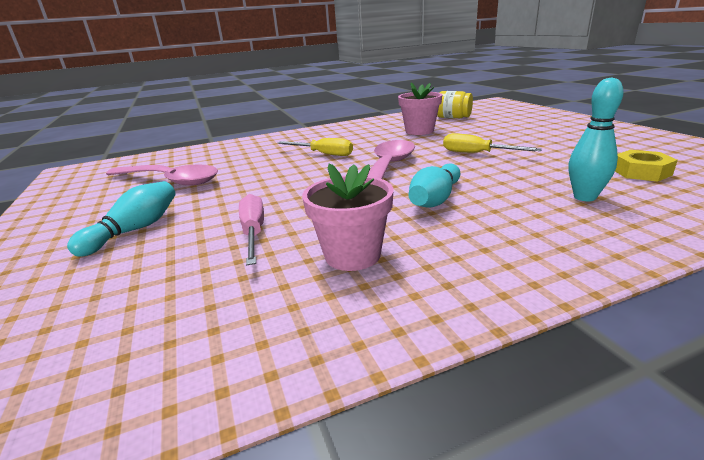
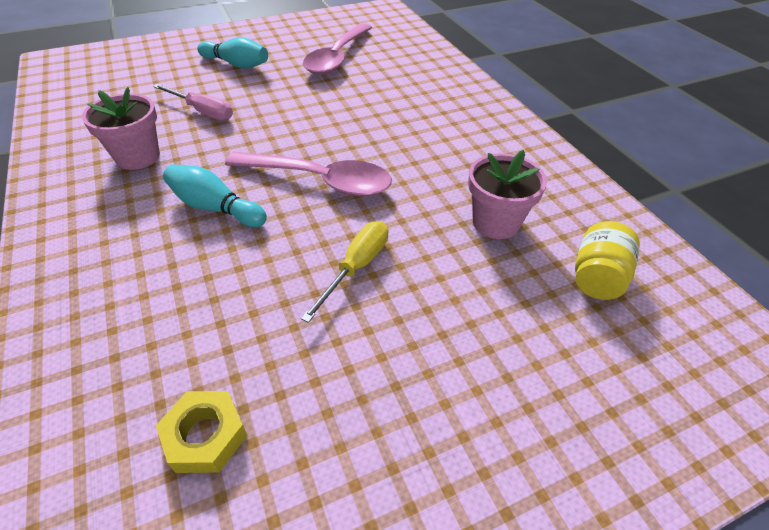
camera: 85 degrees right, 20 degrees up
(254, 232) = (203, 112): pink screwdriver -> pink screwdriver turned 45 degrees clockwise
(323, 154) = (393, 135): yellow screwdriver -> none
(584, 197) = (158, 328): turquoise bowling pin -> none

